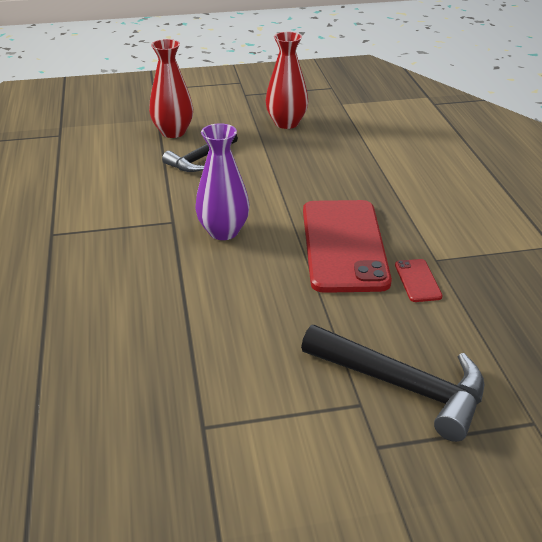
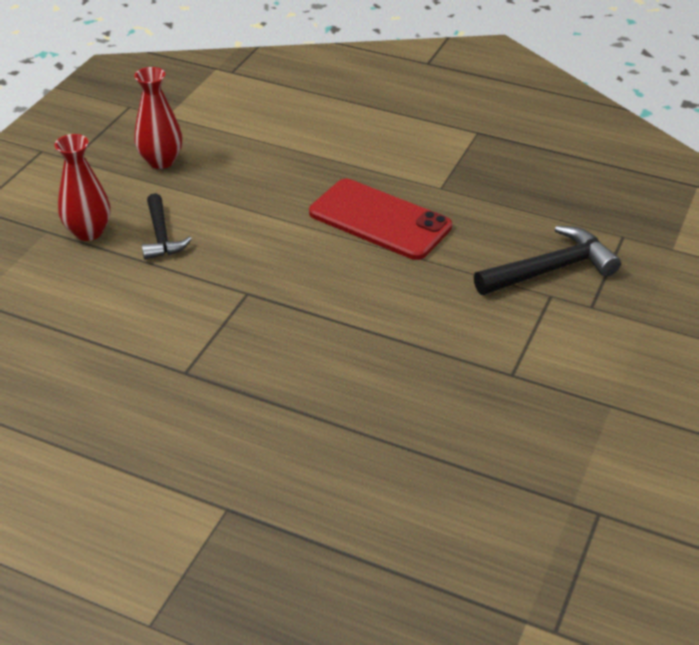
camera: 55 degrees left, 5 degrees up
(223, 231) = (294, 271): purple vase -> none
(417, 280) = (455, 208): red phone -> none

